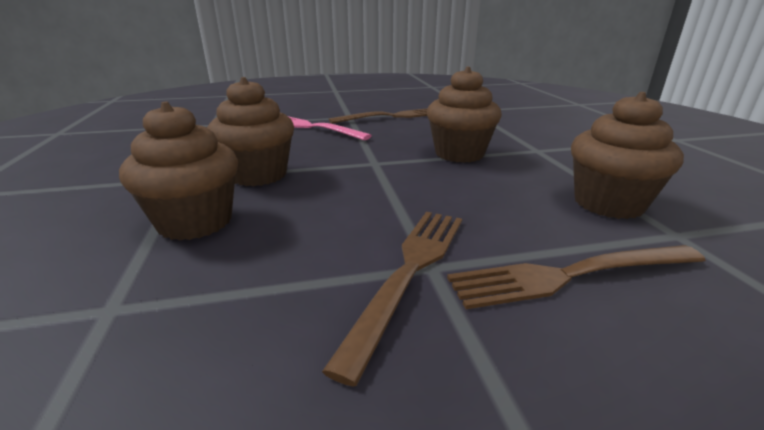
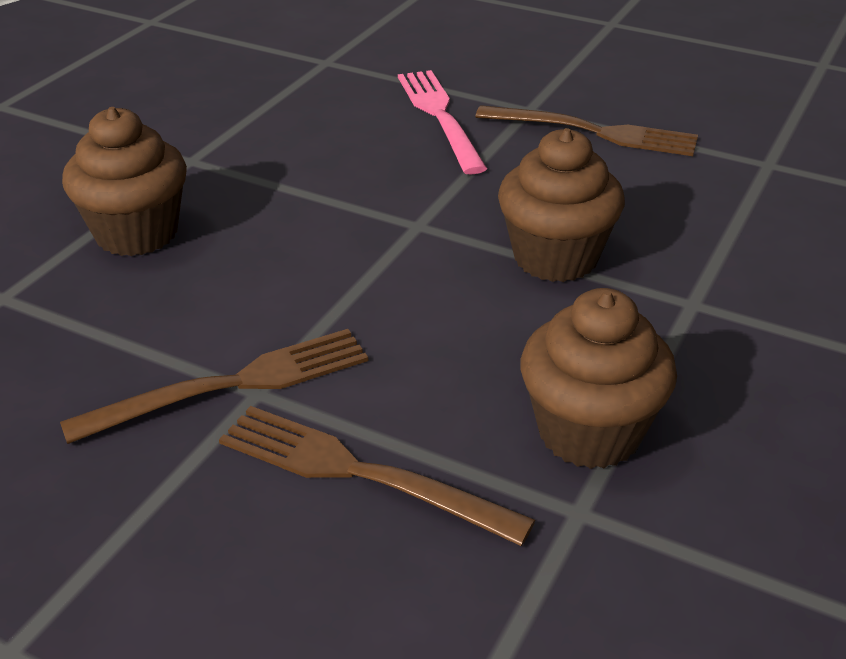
camera: 40 degrees right, 10 degrees up
(258, 175) = (264, 188): brown cupcake -> none

